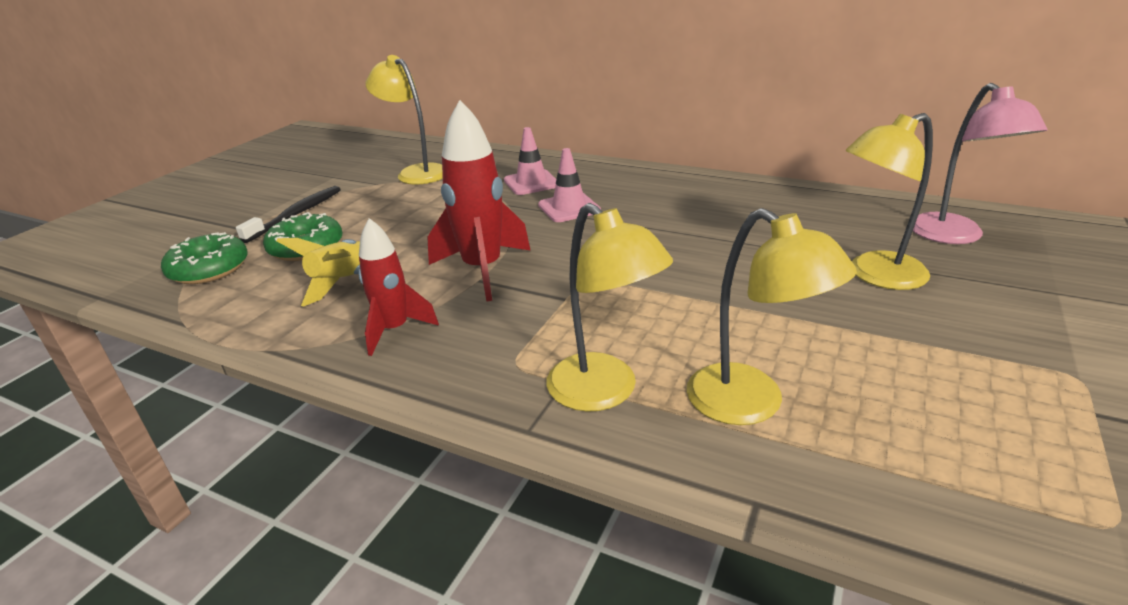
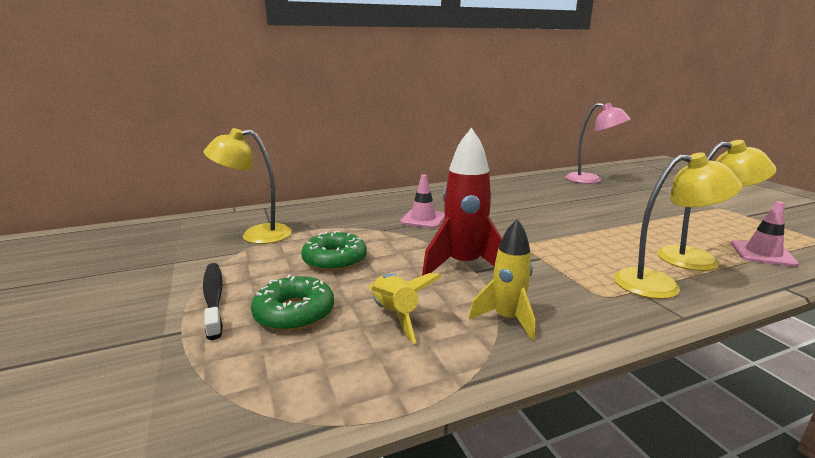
camera: 50 degrees left, 10 degrees down
(209, 269) = (231, 376): green donut -> green donut (335, 260)
(395, 330) = (507, 319): red rocket -> yellow rocket
(531, 183) = (364, 215): pink traffic cone -> pink traffic cone (762, 254)
(875, 275) = (607, 200): yellow lamp -> none

